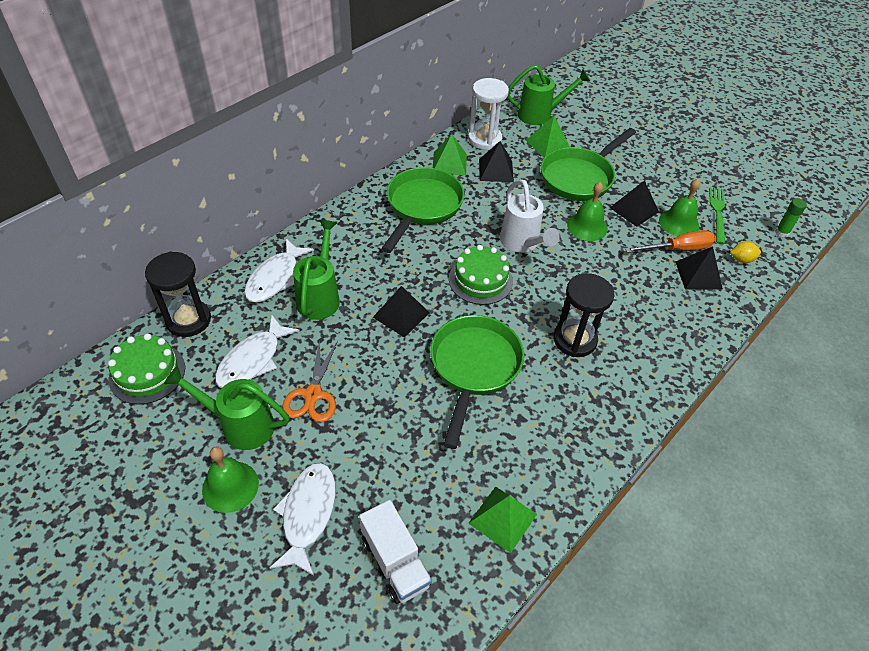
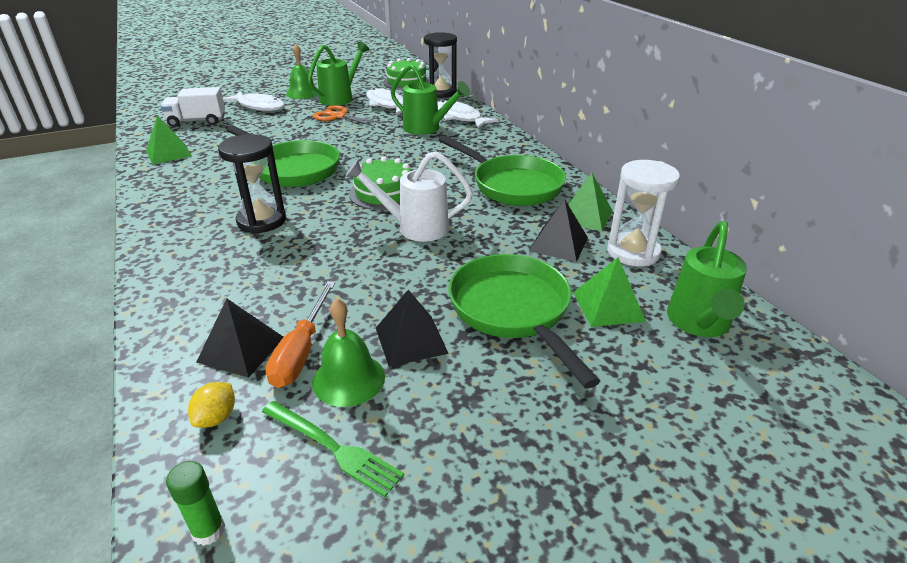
camera: 115 degrees right, 15 degrees down
(401, 315) = (378, 152): black pyramid -> none
(587, 226) = (408, 282): green bell -> none

